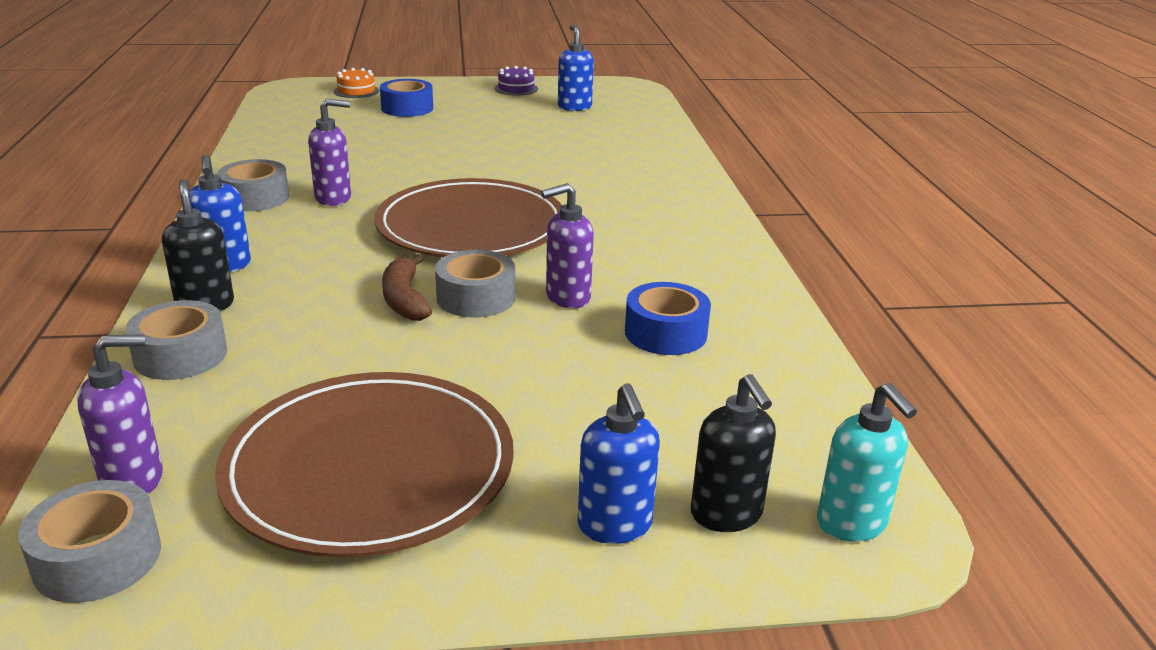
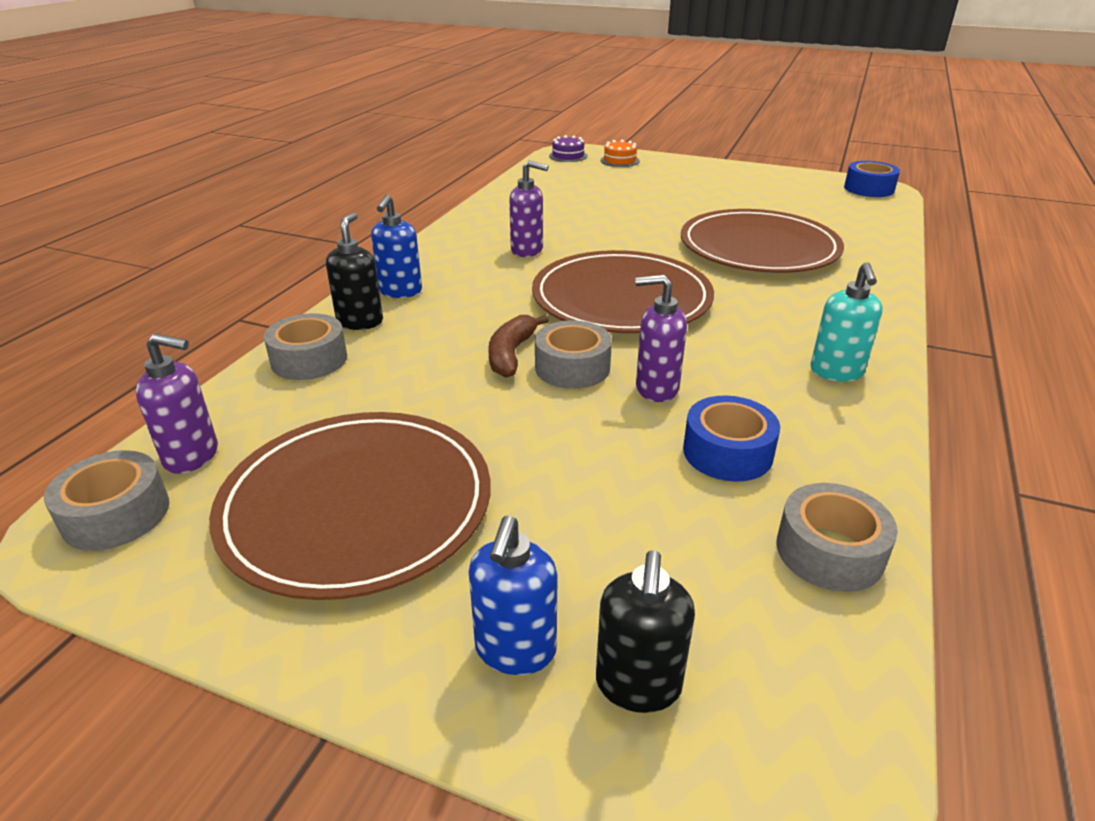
camera: 30 degrees right, 5 degrees up
(255, 198) = (469, 239): grey tape -> grey tape (829, 551)
(407, 108) = (650, 181): blue tape -> blue tape (868, 189)
(516, 88) = (763, 176): purple cake -> purple cake (568, 156)
(563, 157) = (758, 248): none -> brown plate
(574, 107) = (807, 201): blue soap dispenser -> none
(852, 523) = (777, 760): turquoise soap dispenser -> turquoise soap dispenser (836, 372)

